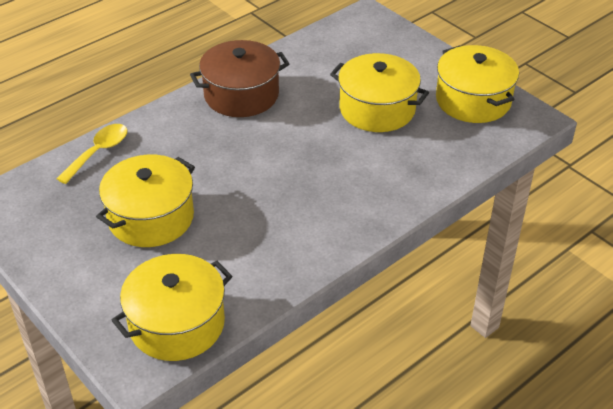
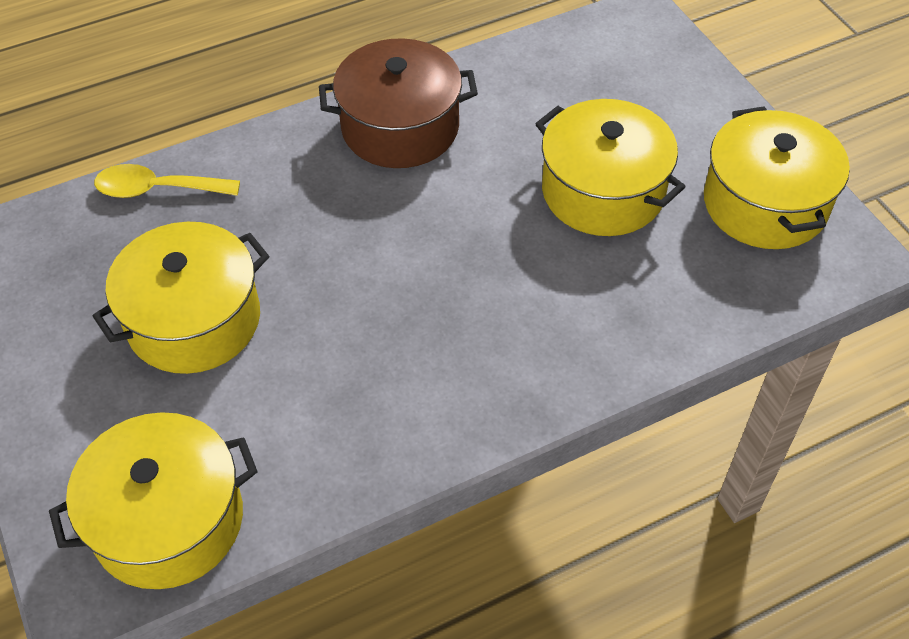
camera: 15 degrees right, 10 degrees up
(98, 152) = (157, 189): yellow spoon -> yellow spoon turned 135 degrees counterclockwise

